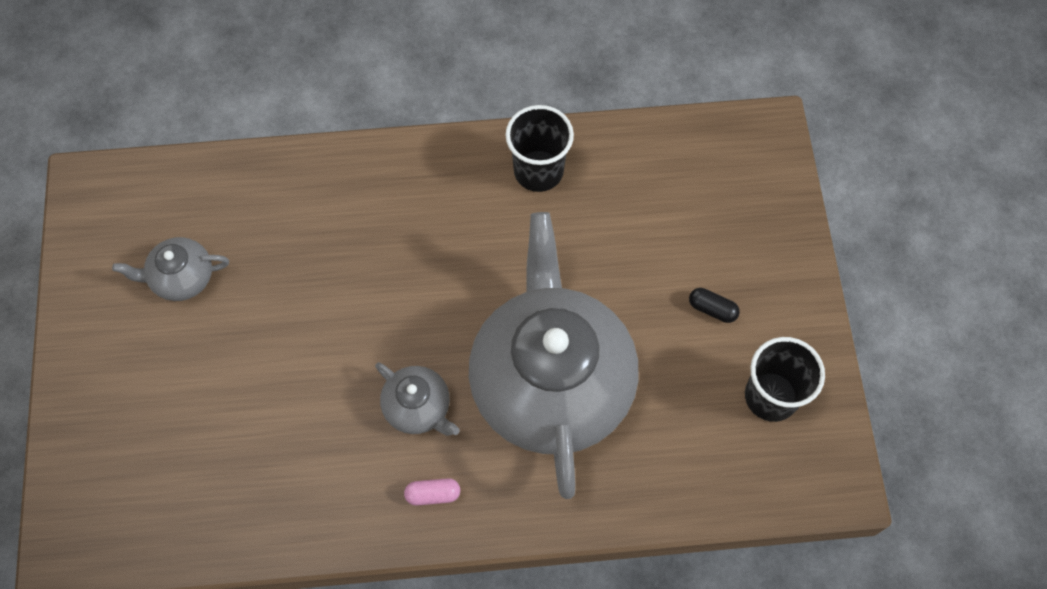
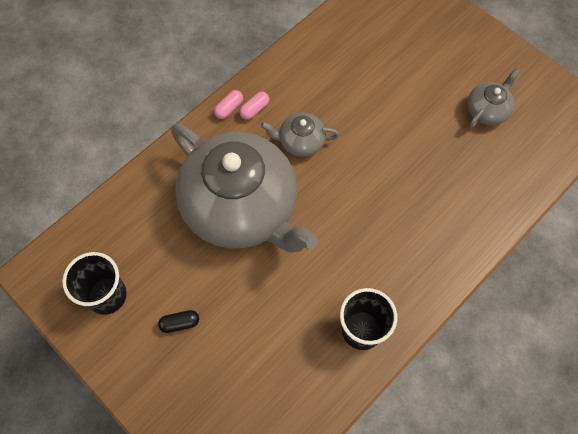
camera: 140 degrees right, 0 degrees up
(462, 521) = (229, 108): none -> pink capsule

